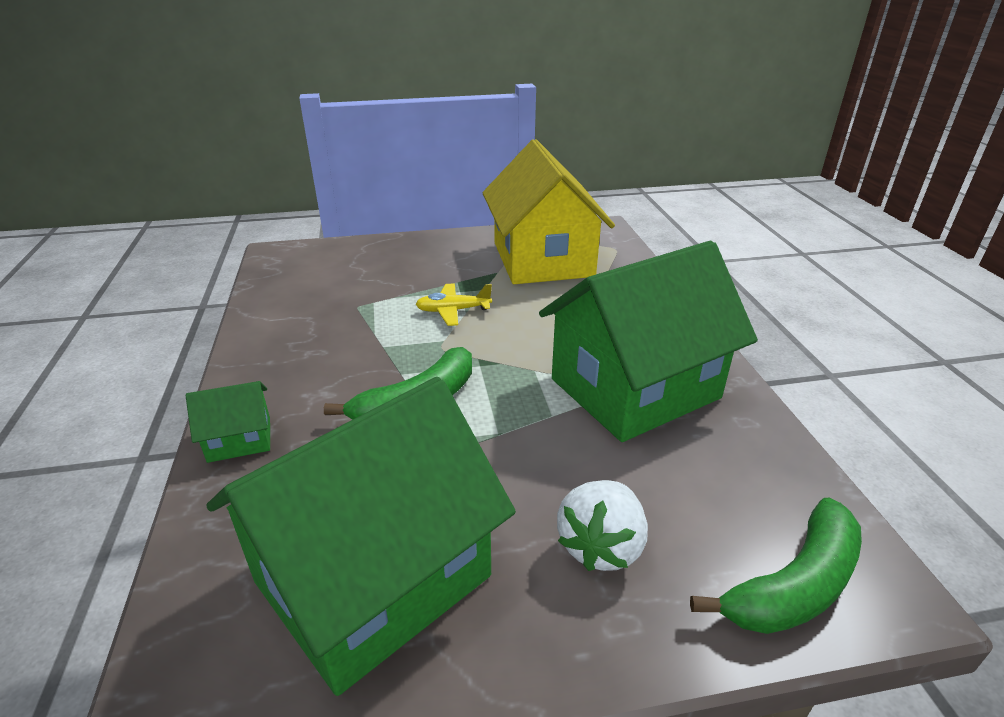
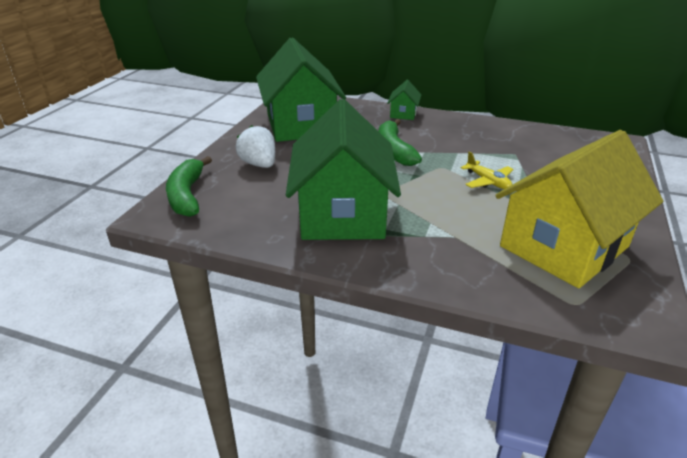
camera: 120 degrees right, 0 degrees up
(453, 311) = (488, 182): yellow plane -> yellow plane turned 120 degrees clockwise
(543, 259) = (564, 246): yellow house -> yellow house turned 60 degrees counterclockwise

